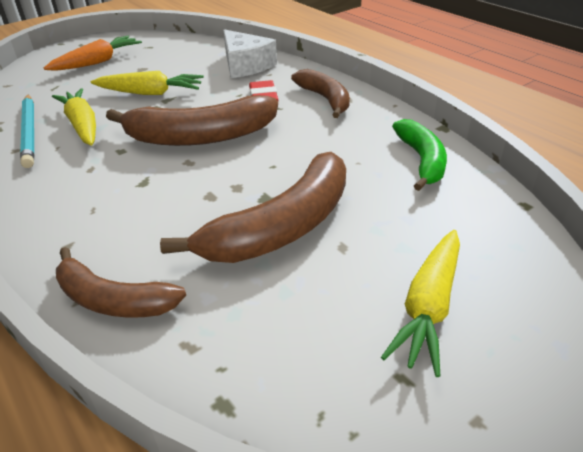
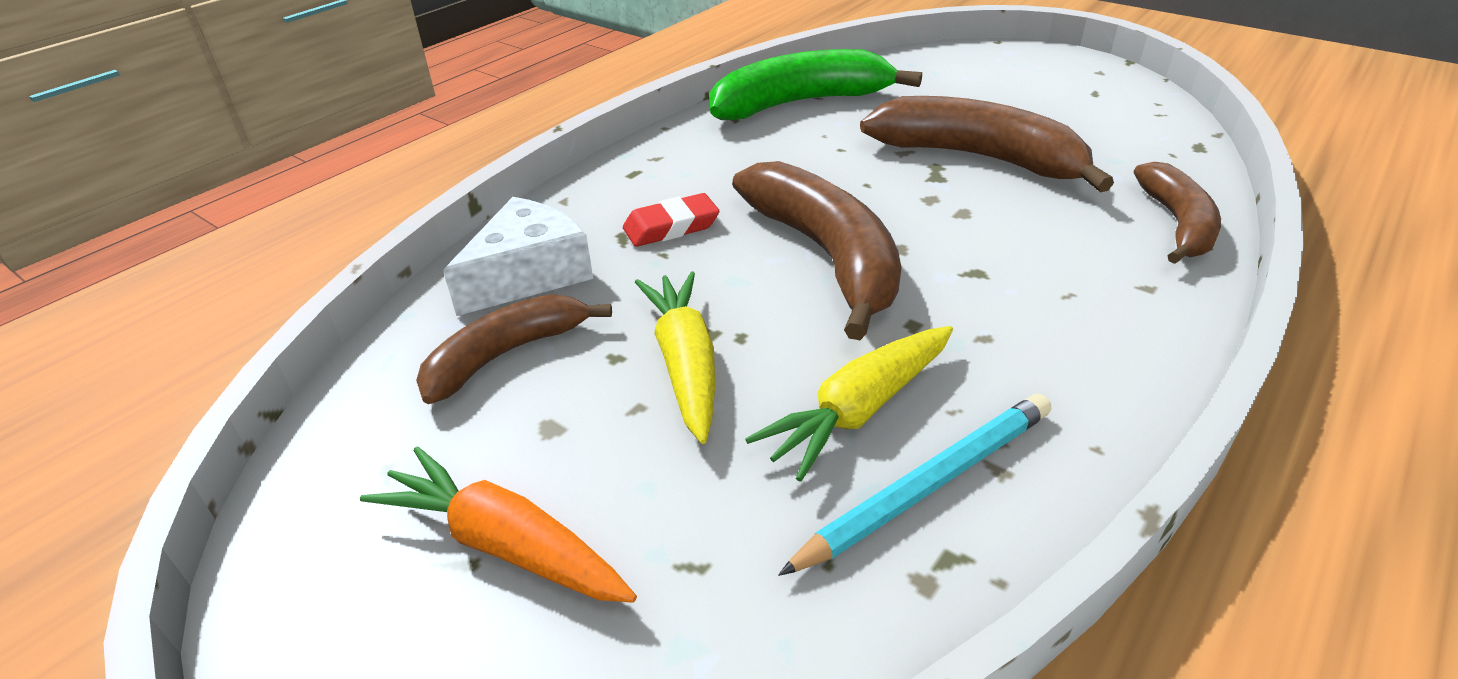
camera: 105 degrees left, 0 degrees up
(325, 99) = (661, 175): brown banana -> brown banana (506, 354)
(422, 160) = (800, 103): green banana -> green banana, size x1.60
(428, 307) = (1018, 89): yellow carrot -> none

